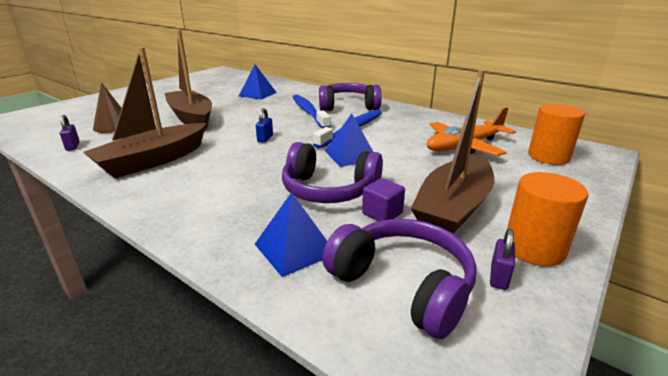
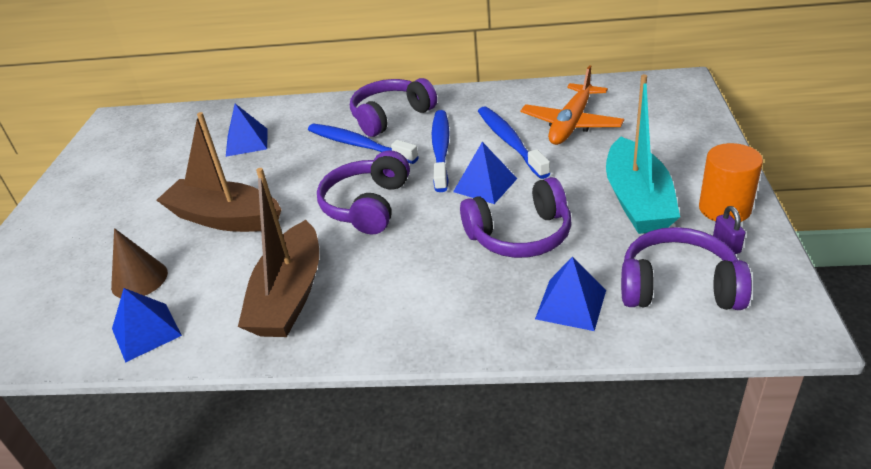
camera: 30 degrees left, 10 degrees up
(73, 146) = (146, 332): purple padlock -> blue pyramid
(265, 138) = (367, 205): blue padlock -> purple headphones
(382, 213) = (593, 235): purple cube -> none
(403, 140) = (510, 142): none -> blue toothbrush
(453, 208) = (637, 200): brown boat -> turquoise boat
(548, 156) = (649, 105): orange cylinder -> none

